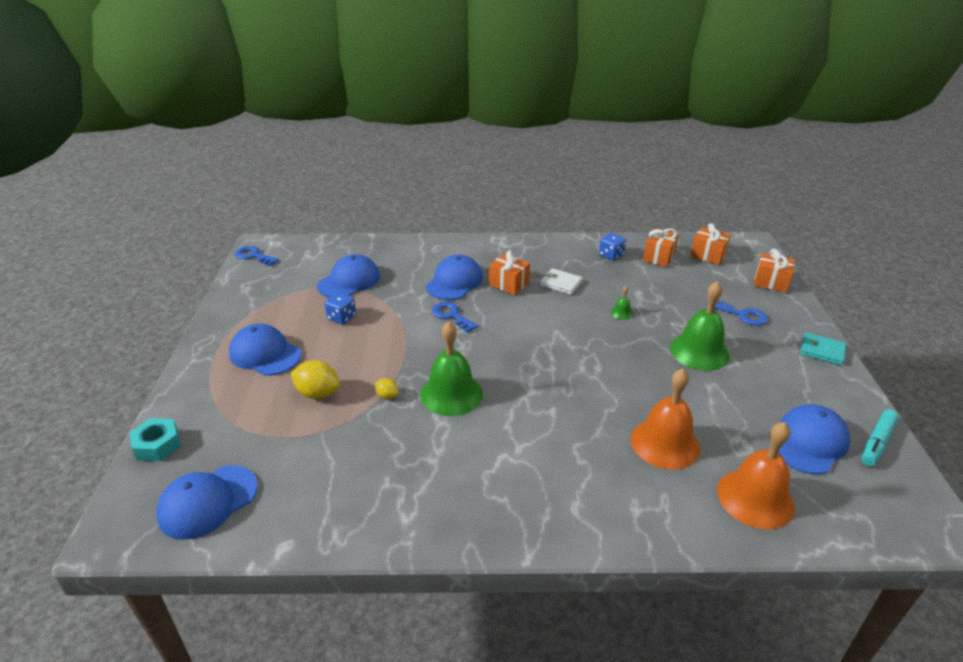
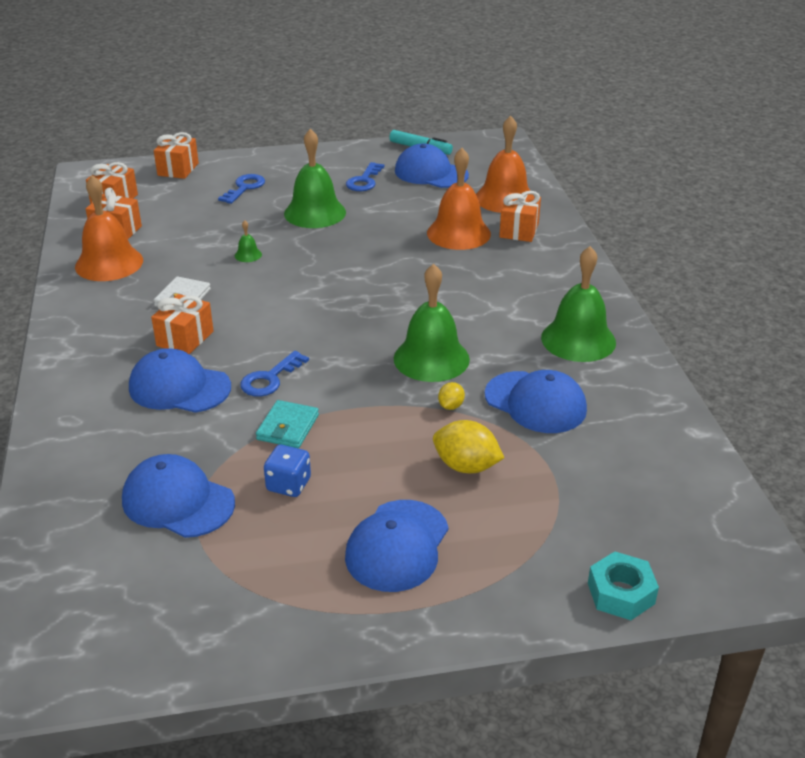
camera: 100 degrees left, 0 degrees up
(208, 501) = (677, 507): blue cap -> blue cap (535, 402)
(253, 256) = (75, 672): blue key -> blue key (364, 181)
(318, 393) = (466, 466): yellow lemon -> yellow lemon turned 75 degrees counterclockwise
(452, 496) = (578, 339): none -> green bell
(611, 255) = (109, 263): blue dice -> orange bell
(675, 495) = (519, 230): none -> orange gift
(822, 351) = (301, 156): turquoise wallet -> turquoise wallet (287, 427)

